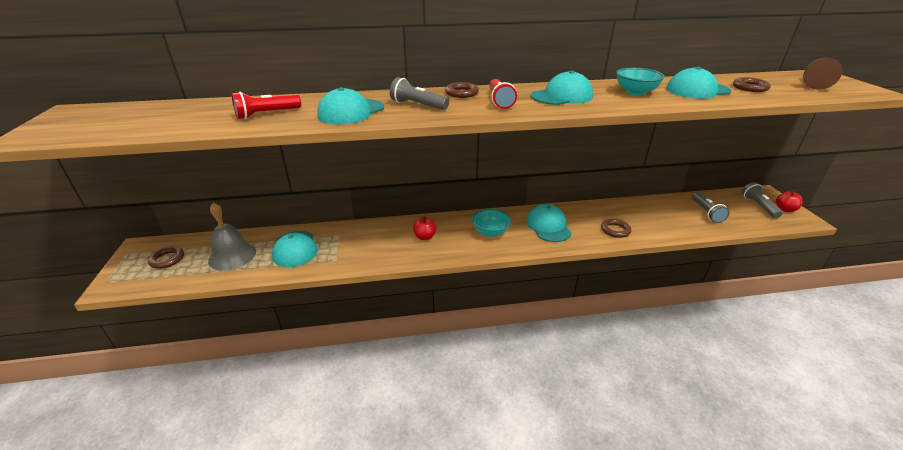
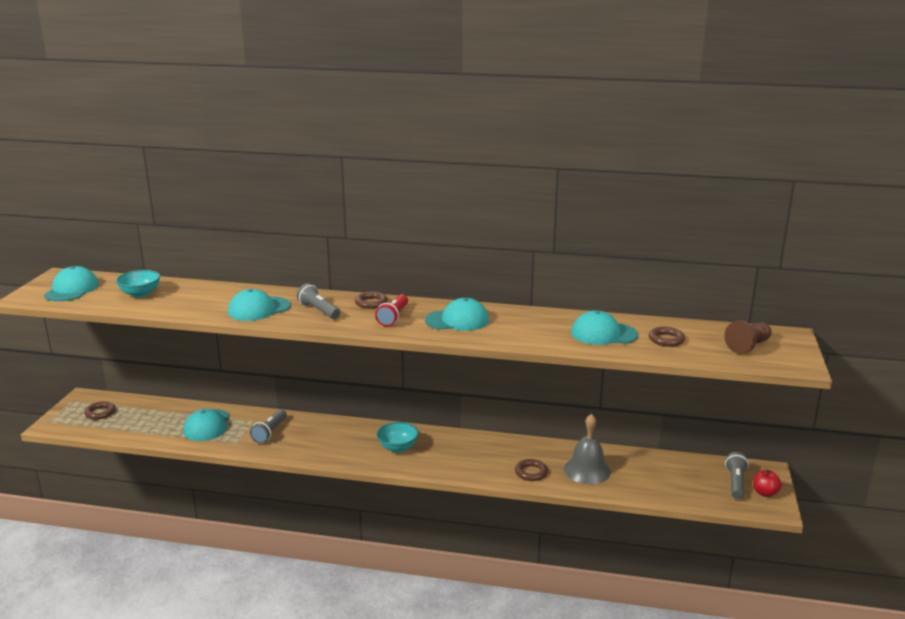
camera: 20 degrees right, 10 degrees down
(232, 256) = (152, 420): grey bell -> grey bell (587, 470)
(267, 114) = (193, 301): red flashlight -> none
(425, 237) = (330, 439): red apple -> none
(548, 226) = (463, 454): turquoise cap -> turquoise cap (72, 289)
(635, 92) = (535, 327): turquoise bowl -> turquoise bowl (140, 294)
(706, 212) = (659, 476): grey flashlight -> grey flashlight (270, 432)

